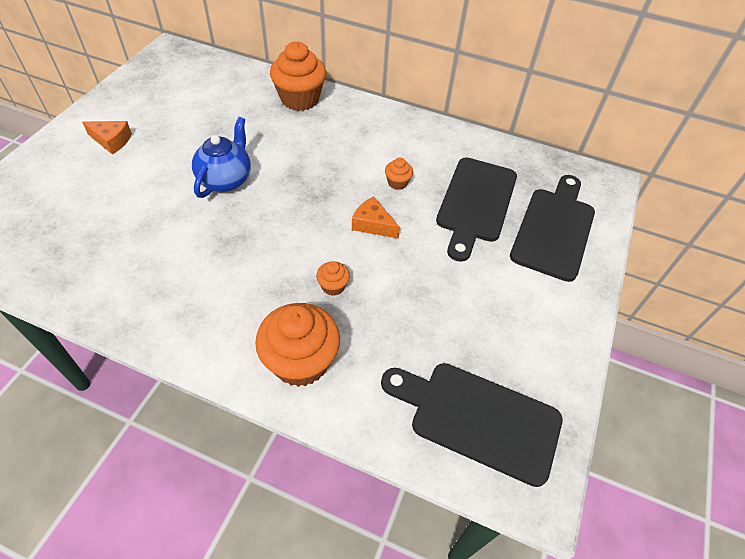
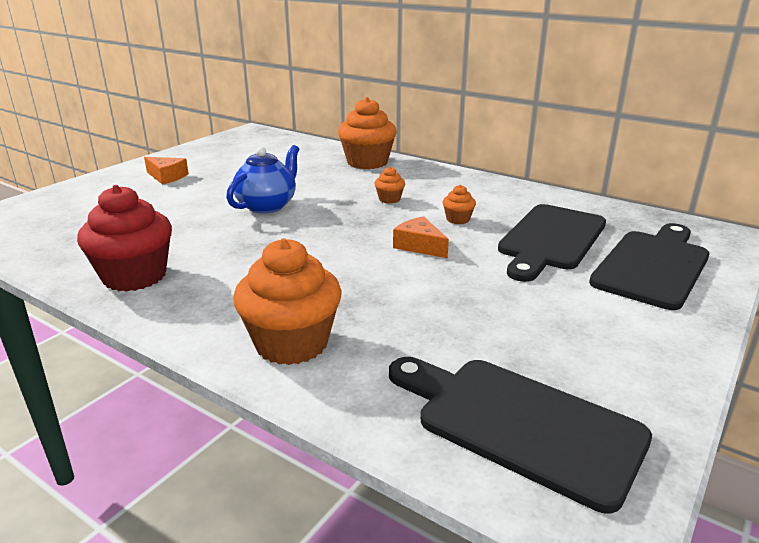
camera: 15 degrees right, 25 degrees down
(141, 297) = (134, 276): none -> red cupcake
(333, 286) = (355, 287): orange cupcake -> orange cupcake (389, 199)

